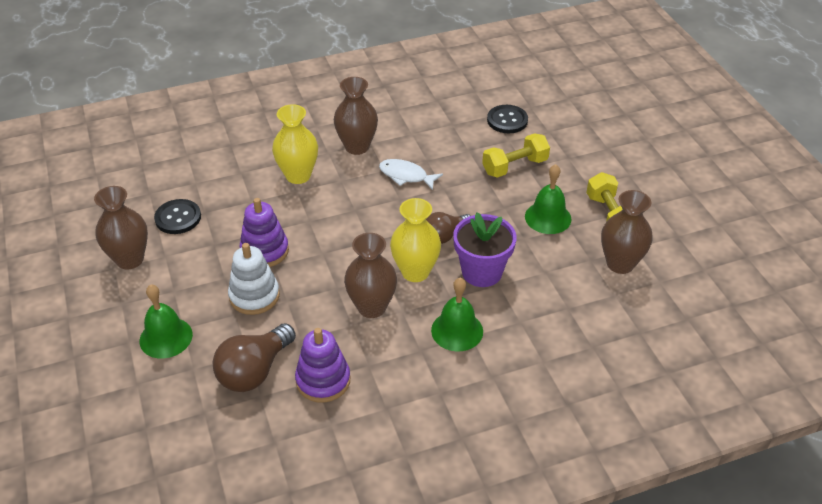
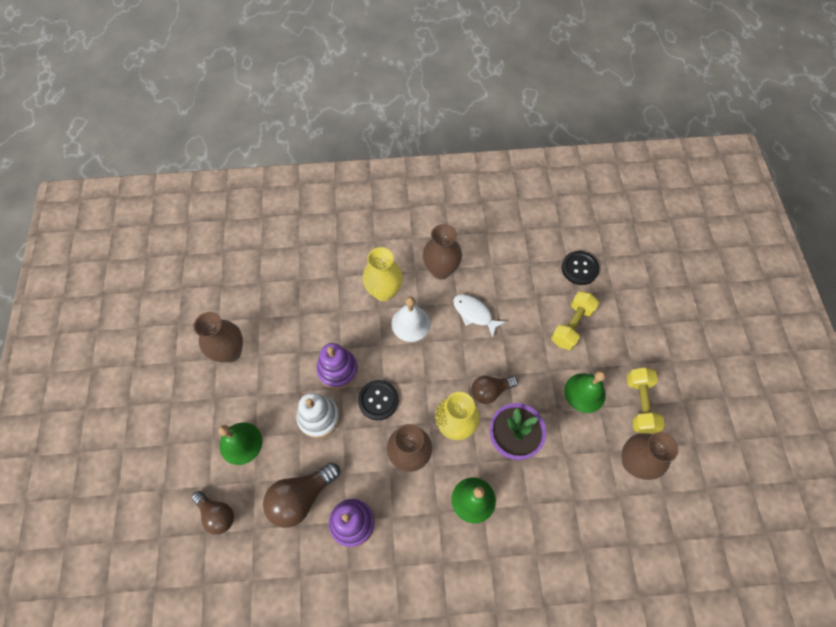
camera: 15 degrees right, 20 degrees up
(154, 408) = (217, 514): none -> brown light bulb
(178, 218) = (277, 316): black button -> black button (378, 400)
(337, 196) = (410, 323): none -> white bell
(514, 166) = (571, 325): yellow dumbbell -> yellow dumbbell turned 45 degrees counterclockwise

